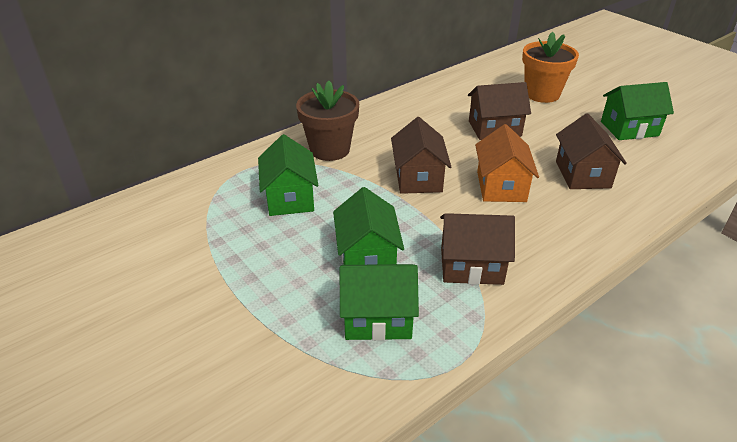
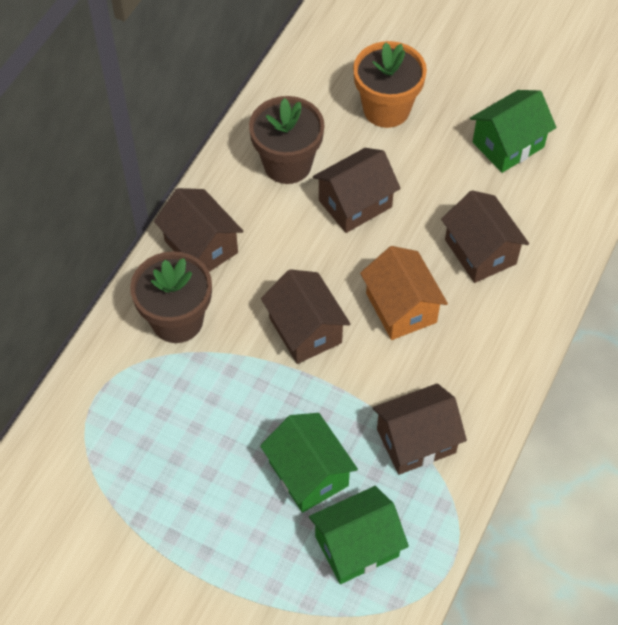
camera: 25 degrees left, 20 degrees up
(290, 198) = (177, 422): green house -> none
(372, 122) = (201, 247): none -> brown house
(456, 101) = (287, 164): none -> brown flower pot

